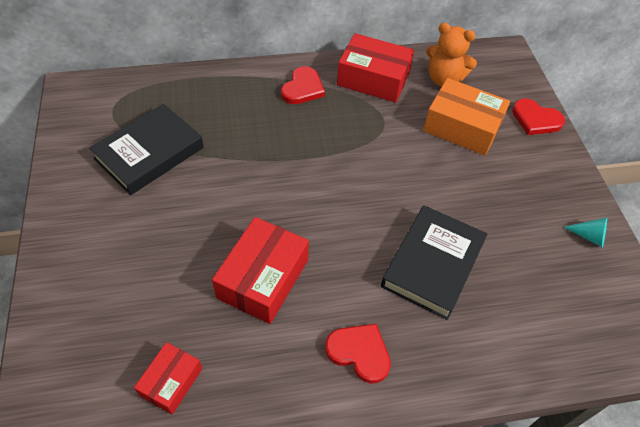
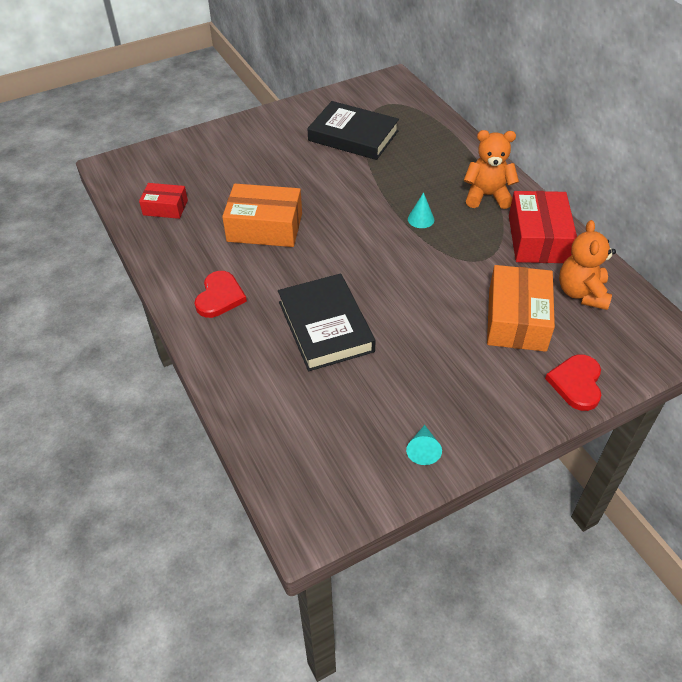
camera: 75 degrees right, 5 degrees down
(263, 278) = (265, 227): red box -> orange box
(303, 88) = (487, 196): red heart -> orange teddy bear
(312, 144) = (421, 219): none -> turquoise cone
(432, 264) = (325, 326): black book -> black book turned 60 degrees clockwise

